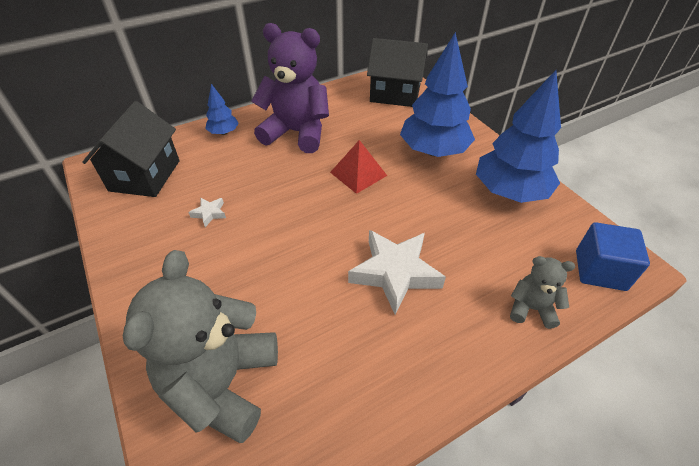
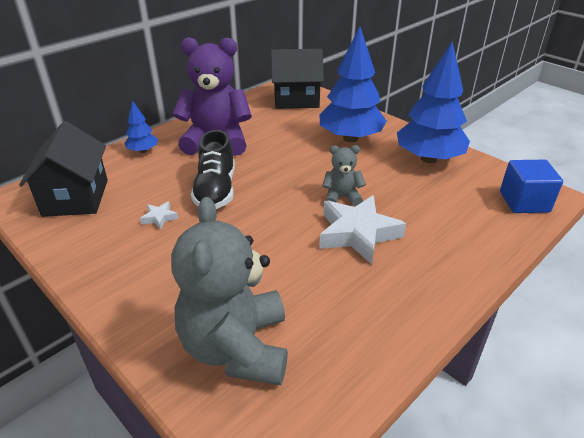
camera: 15 degrees left, 10 degrees down
(273, 191) = (216, 190): none -> black shoe
(358, 174) = (290, 165): red pyramid -> none
(531, 308) = (482, 238): grey teddy bear -> grey teddy bear (342, 197)

